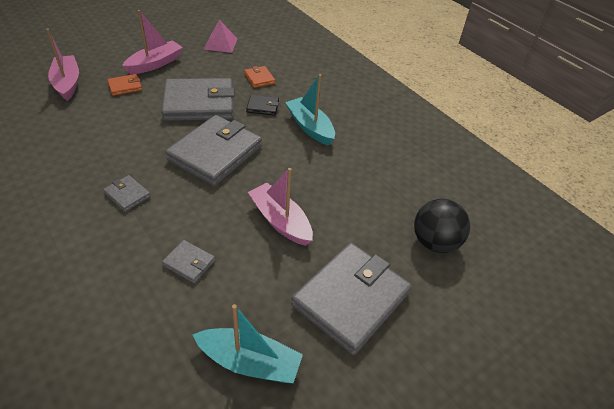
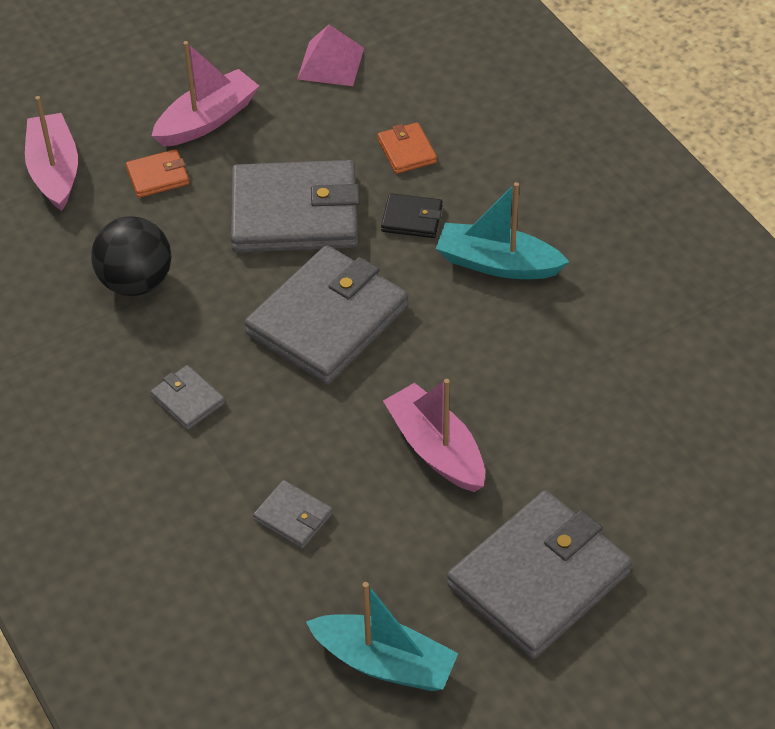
camera: 10 degrees right, 5 degrees up
(310, 127) = (497, 263): turquoise boat -> turquoise boat turned 45 degrees counterclockwise
(434, 242) = (689, 490): black ball -> black ball (136, 282)

